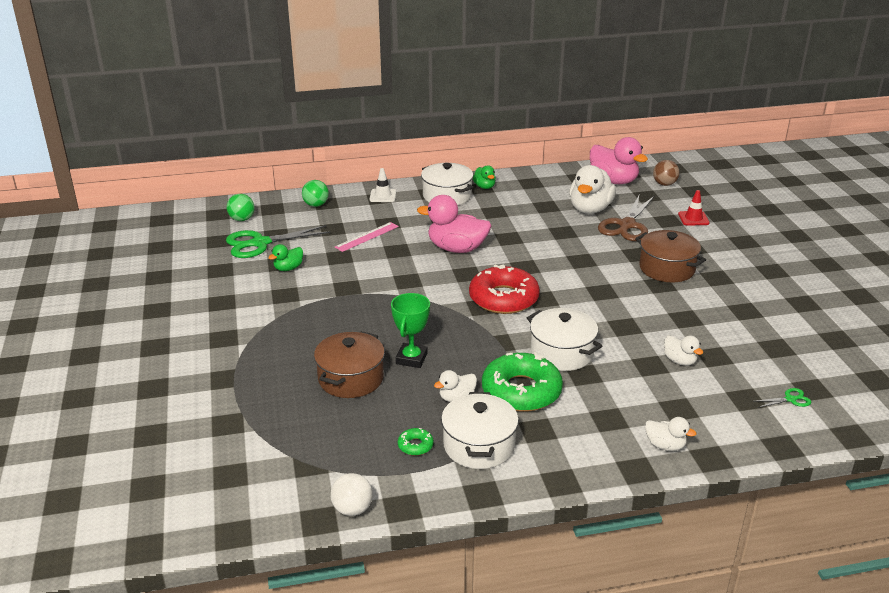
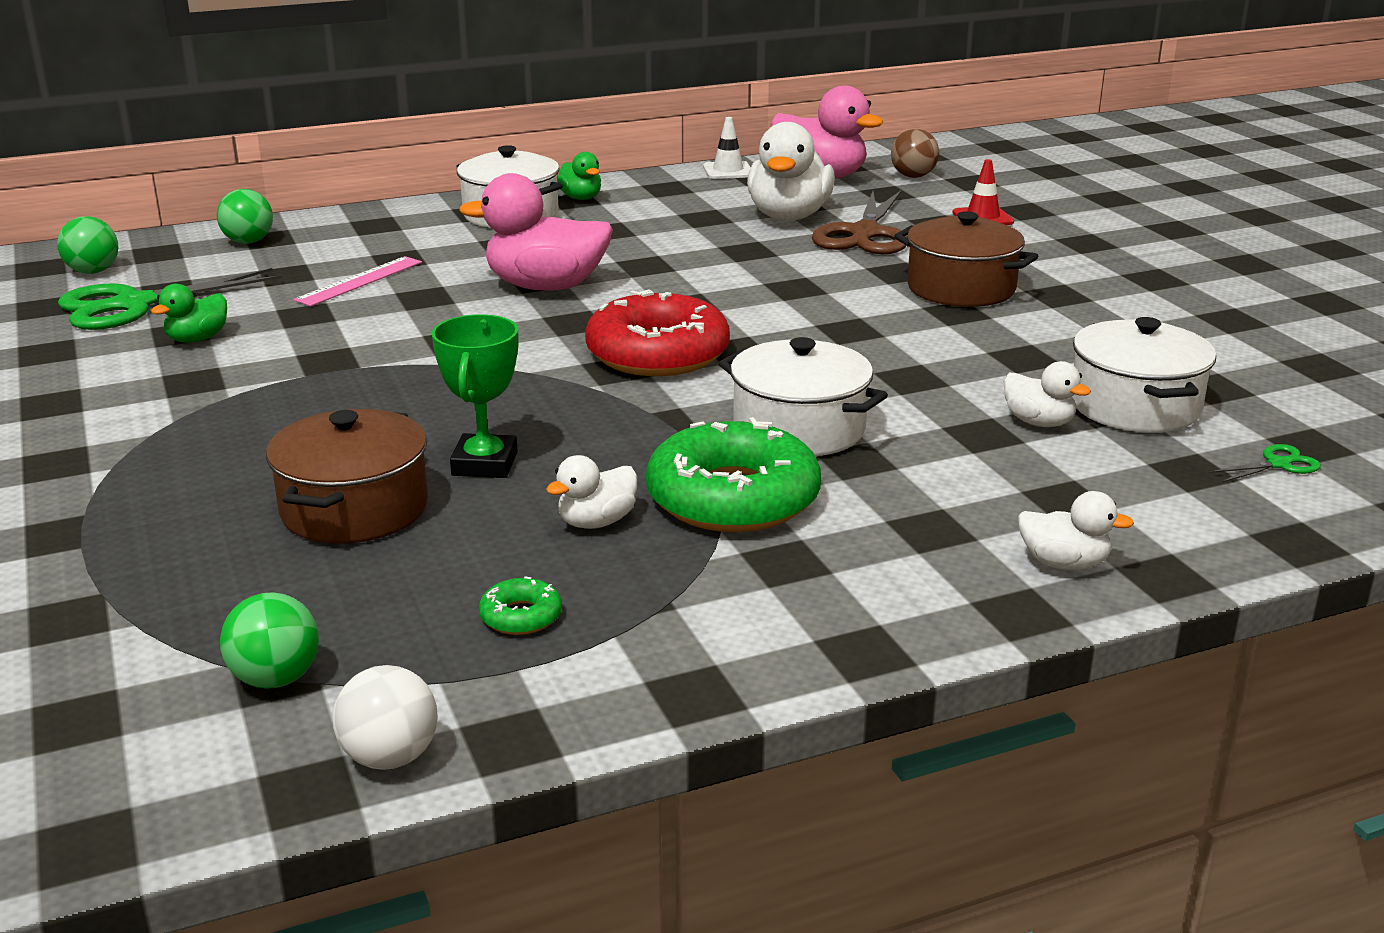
camera: 10 degrees left, 5 degrees down
(310, 465) = (276, 679): none -> green ball
(383, 196) = (383, 221): white traffic cone -> white traffic cone (728, 171)
(479, 445) = (665, 602): white pot -> white pot (1135, 406)

